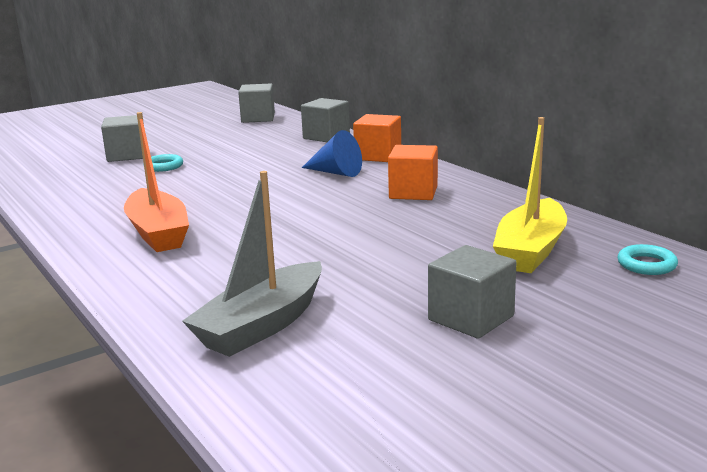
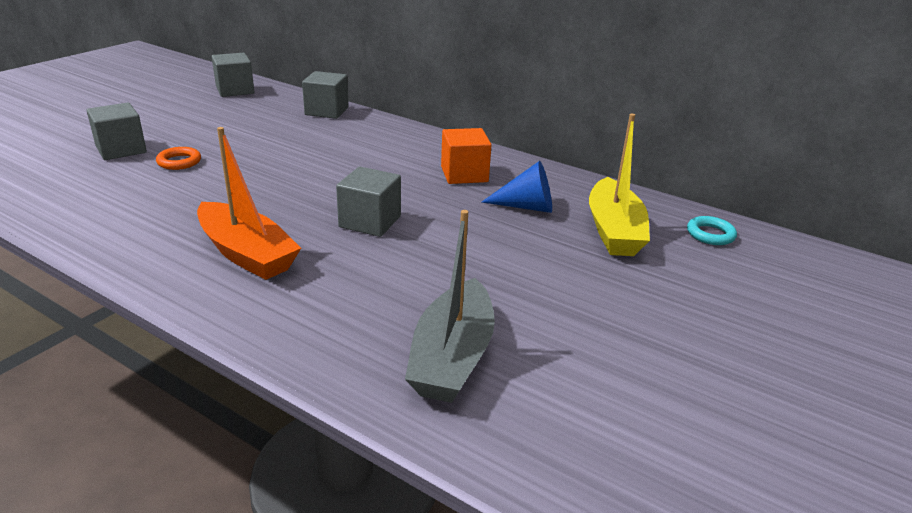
camera: 25 degrees left, 10 degrees up
(163, 166) = (179, 162): turquoise ring -> orange ring
(336, 172) = (372, 156): blue cone -> blue cone (526, 206)
(378, 156) = (396, 132): orange cube -> none
(471, 318) = (626, 314): grey cube -> grey cube (370, 221)

